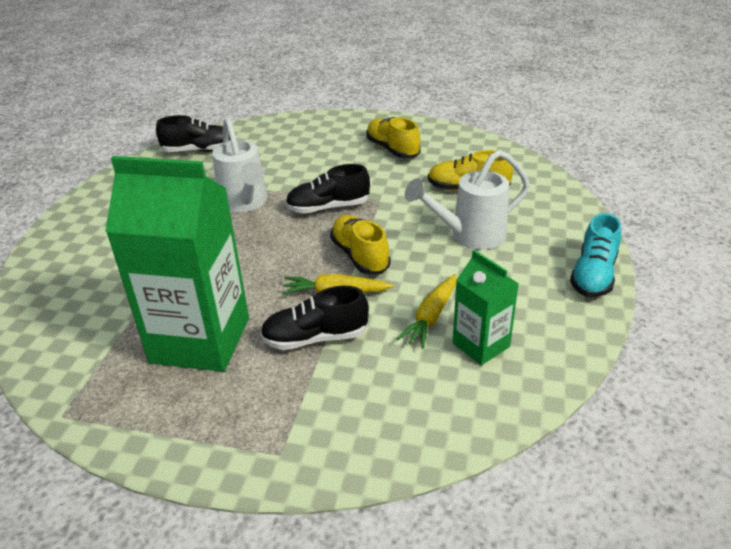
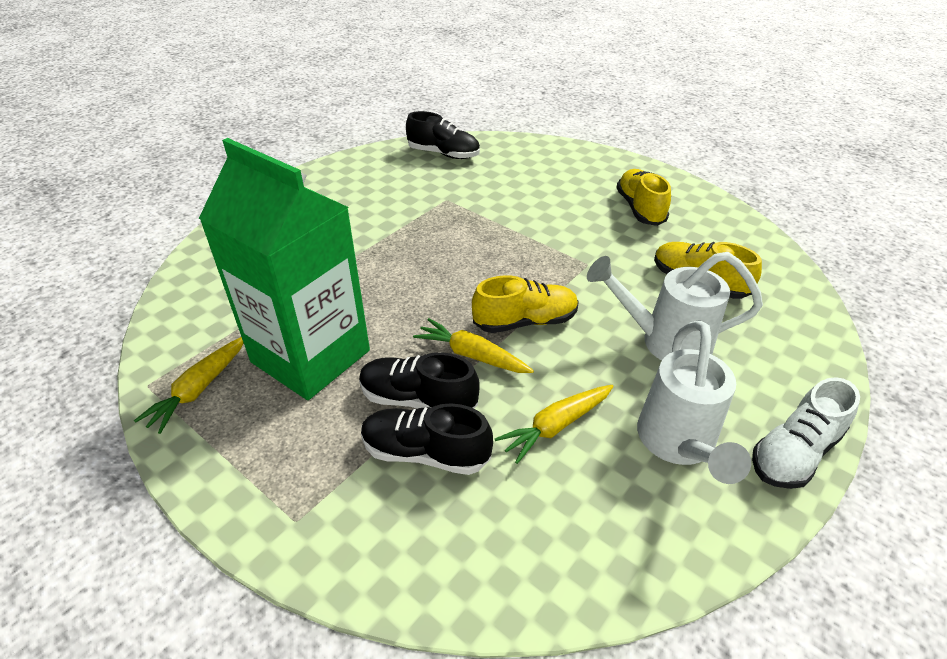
camera: 25 degrees right, 5 degrees up
(116, 400) = (199, 389): none -> yellow carrot
(245, 203) = (449, 223): white watering can -> white watering can (678, 445)
(328, 207) = (528, 254): black shoe -> black shoe (425, 453)
(360, 256) = (525, 321): yellow shoe -> yellow shoe turned 75 degrees clockwise
(481, 345) = (591, 487): green carton -> none
(593, 275) = (794, 453): turquoise shoe -> white shoe

